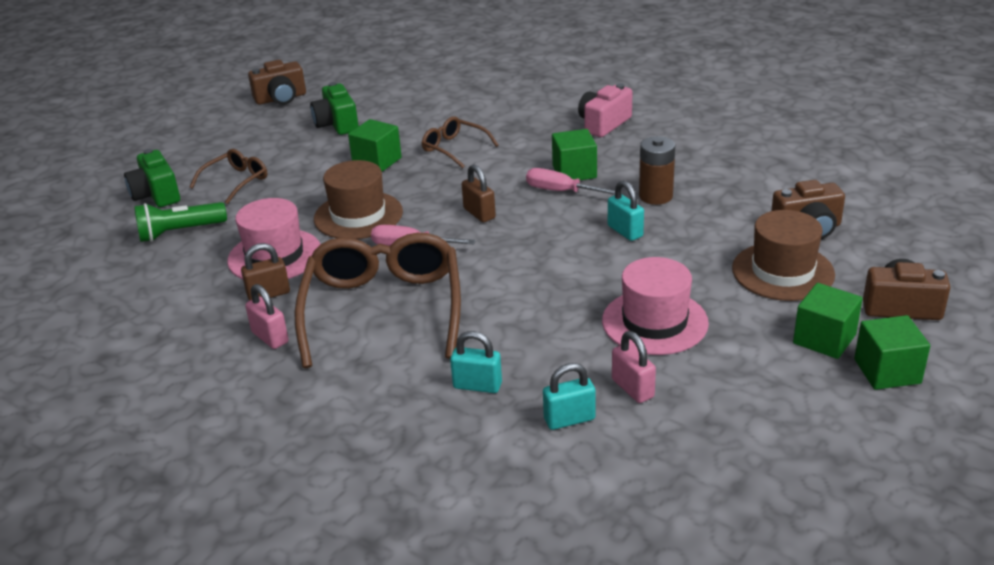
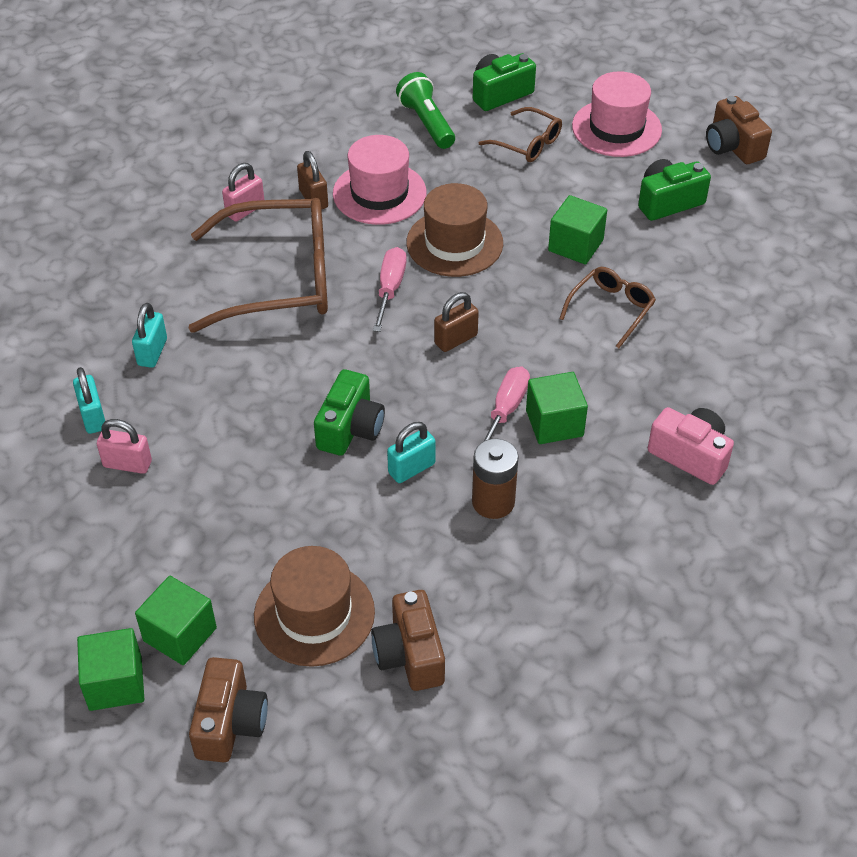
camera: 85 degrees right, 15 degrees up
(582, 261) = (350, 428): none -> green camera
(632, 388) = (127, 464): pink padlock -> pink padlock turned 45 degrees clockwise
(654, 322) = (231, 487): pink hat -> pink hat (616, 128)

